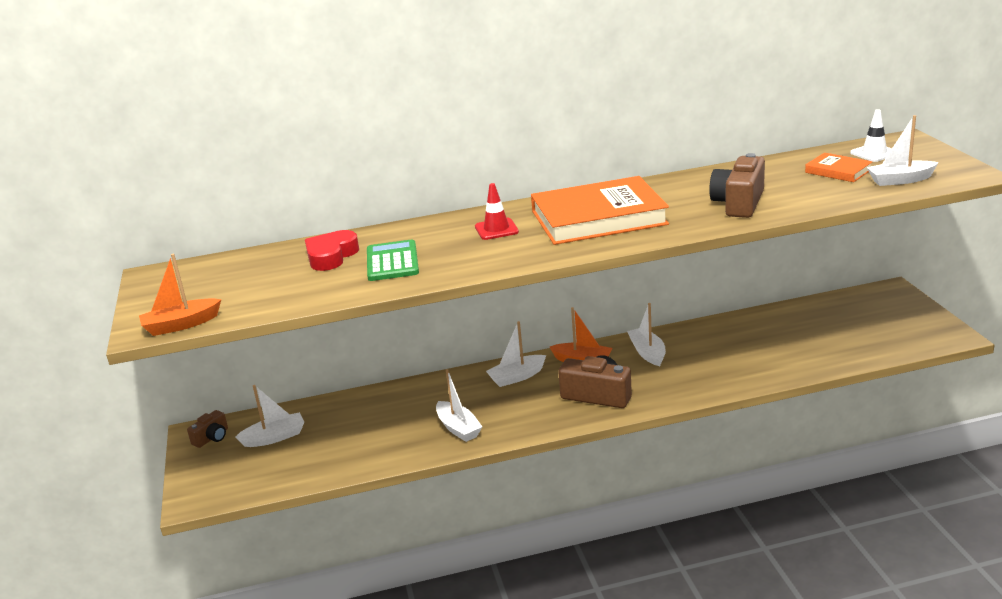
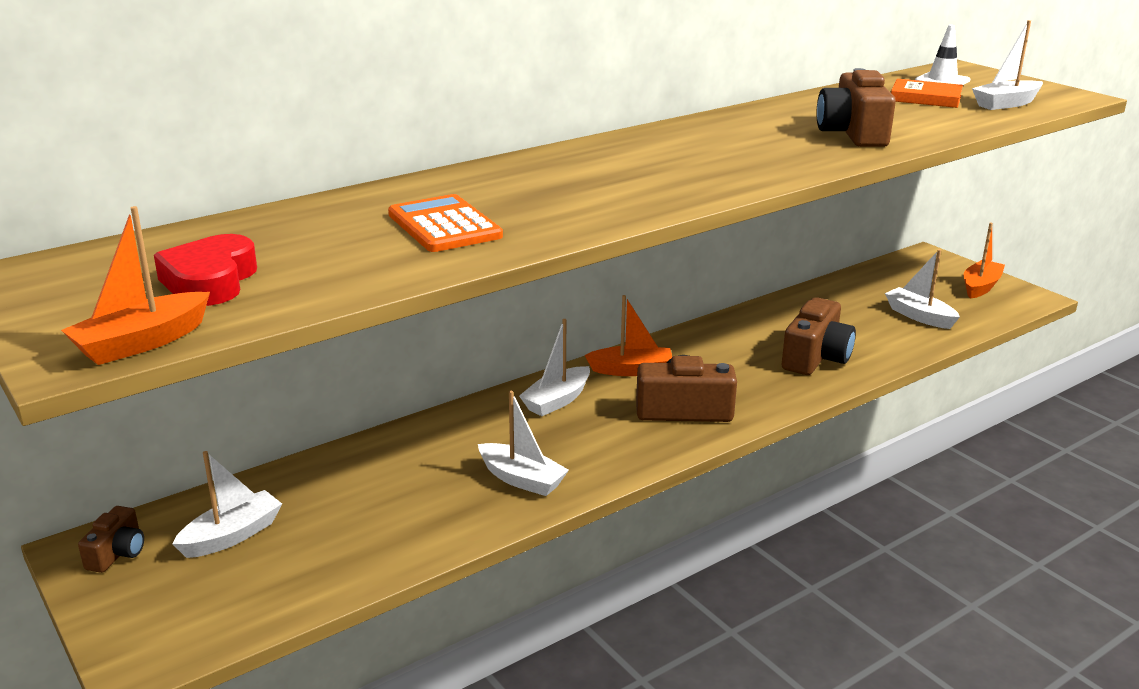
camera: 25 degrees left, 0 degrees up
(331, 256) = (333, 225): red heart -> red heart (210, 281)
(392, 262) = (444, 225): green calculator -> orange calculator
(496, 229) = (563, 177): red traffic cone -> none
(598, 218) = (692, 157): orange book -> none
(647, 353) = (707, 351): white boat -> white boat (919, 316)
(726, 367) = (816, 357): none -> brown camera
(915, 322) = (980, 287): none -> orange boat

